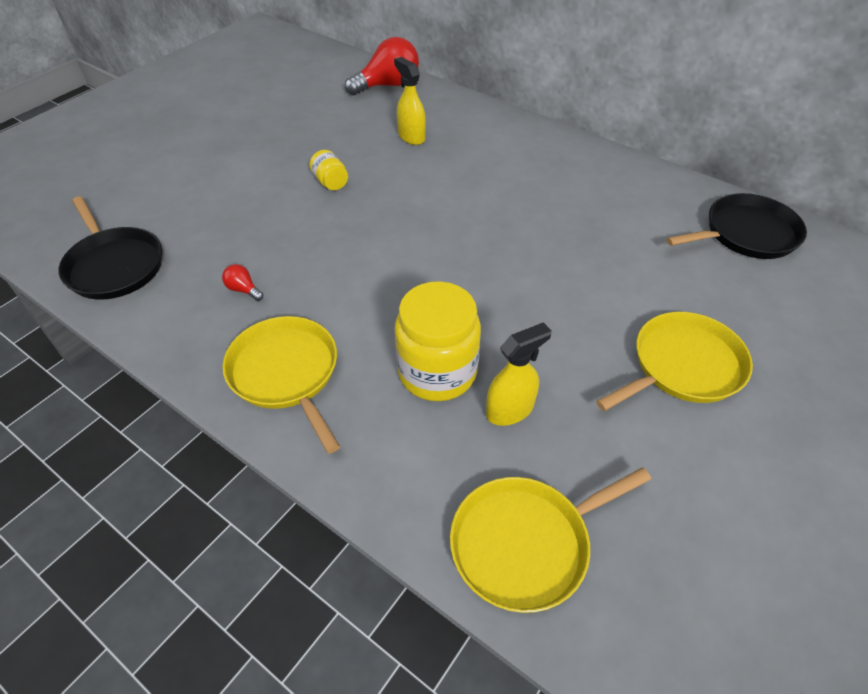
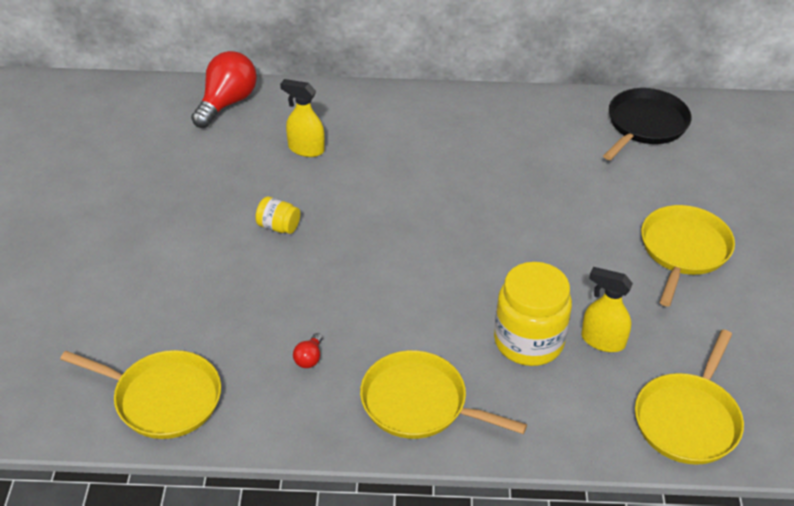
camera: 35 degrees left, 5 degrees down
(114, 265) = (163, 398): black pan -> yellow pan
(243, 289) = (309, 358): red light bulb -> red light bulb turned 75 degrees counterclockwise
(510, 410) = (602, 340): yellow spray bottle -> yellow spray bottle turned 90 degrees counterclockwise

